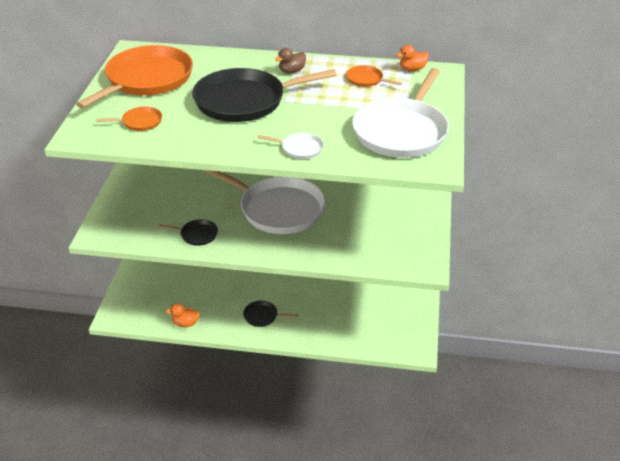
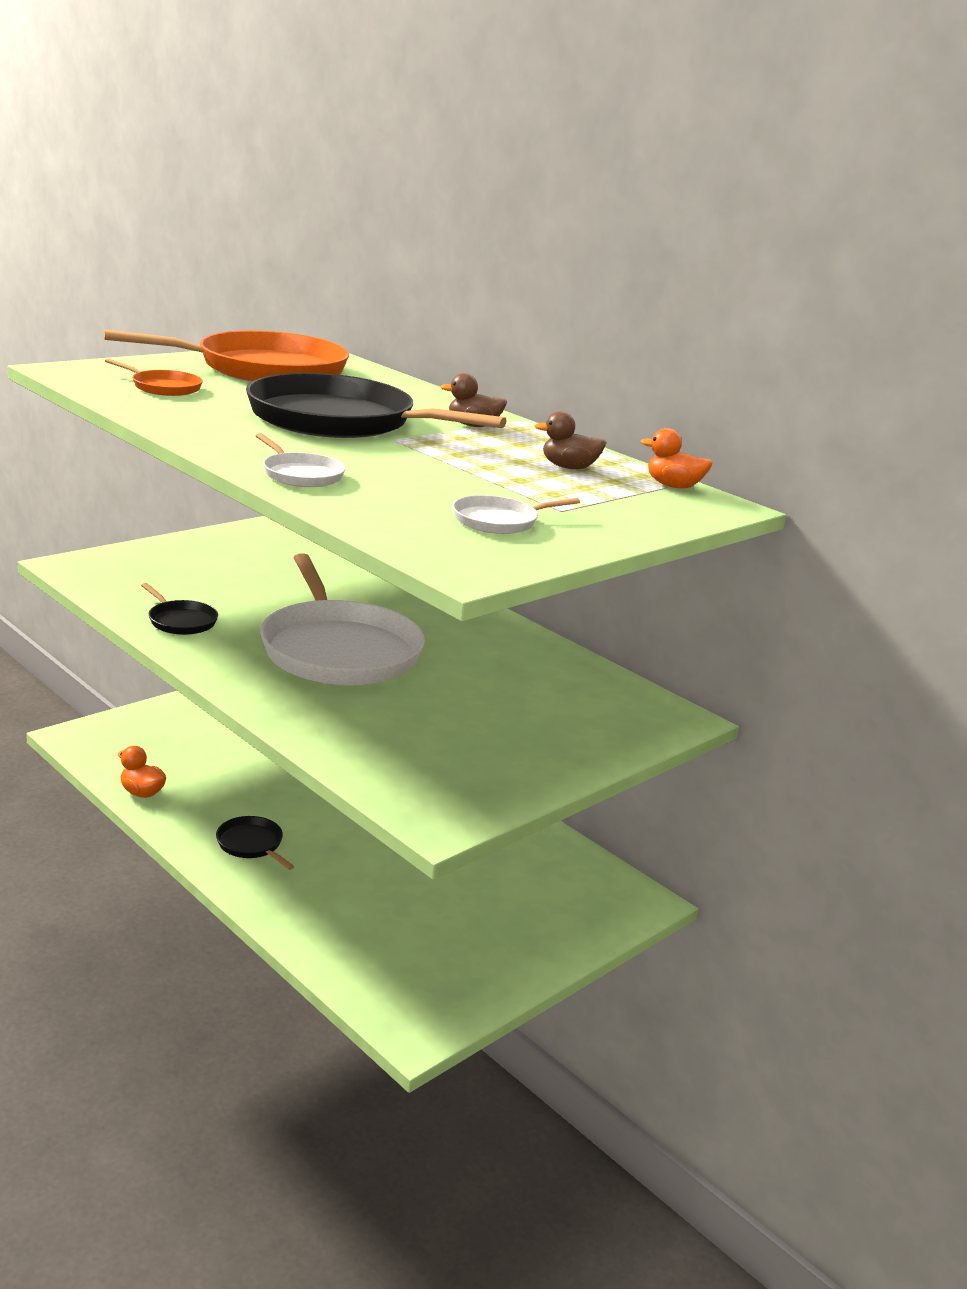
camera: 35 degrees right, 15 degrees down
(366, 79) = (569, 467): orange pan -> brown duck
(401, 131) = (499, 521): white pan -> white pan, size x0.43

